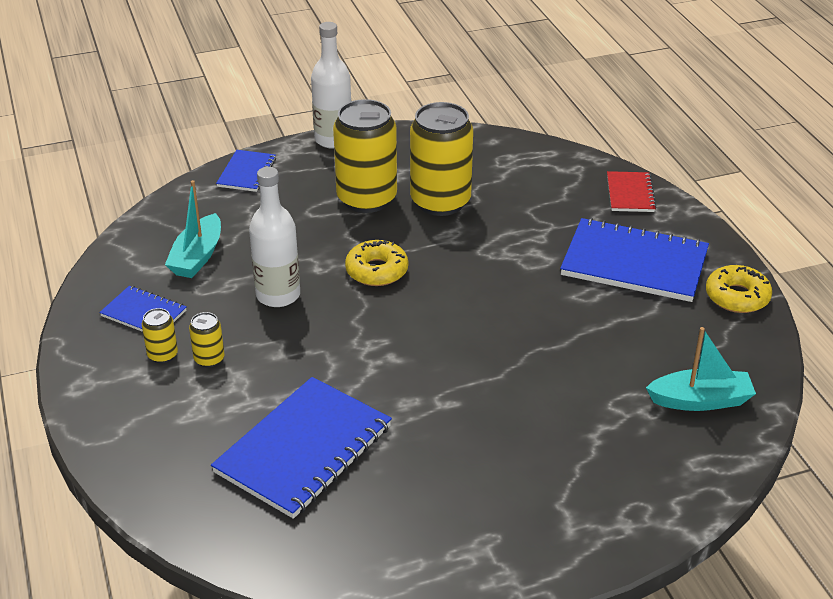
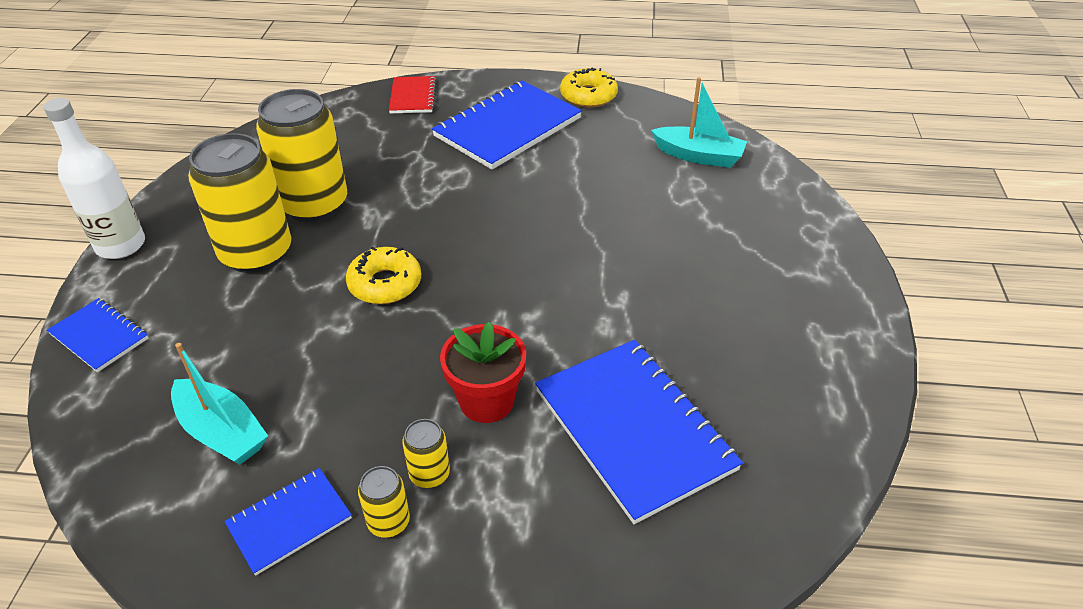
camera: 65 degrees left, 5 degrees up
(278, 295) = (361, 376): white bottle -> none
(288, 363) = (486, 401): none -> red flower pot
(630, 193) = (412, 97): red notebook -> red notebook turned 60 degrees clockwise
(700, 400) = (698, 156): turquoise boat -> turquoise boat turned 90 degrees clockwise

